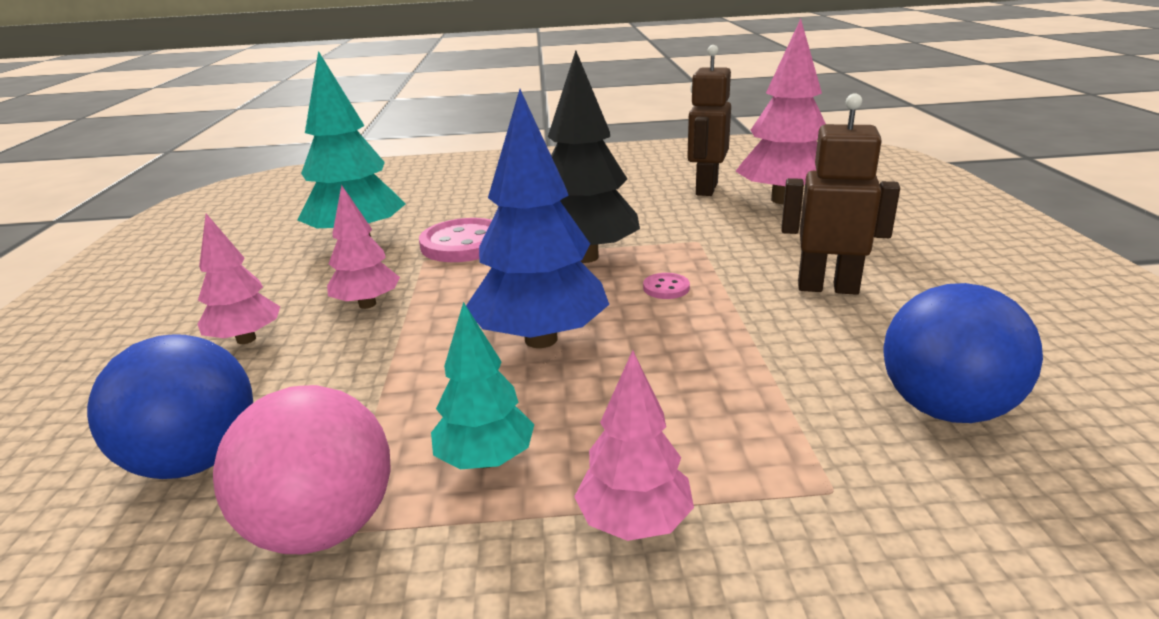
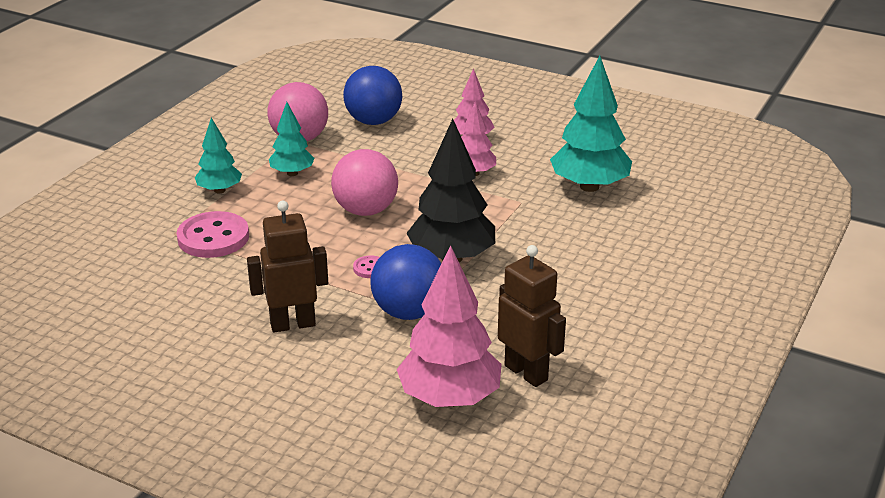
camera: 120 degrees right, 5 degrees up
(463, 244) = (533, 221): pink button -> pink button (213, 237)
(541, 339) = (365, 210): blue tree -> pink ball
(634, 522) = (219, 190): pink tree -> turquoise tree
(827, 287) = (292, 324): brown robot -> brown robot turned 150 degrees counterclockwise
(944, 408) = (164, 287): blue ball -> blue ball (409, 312)

